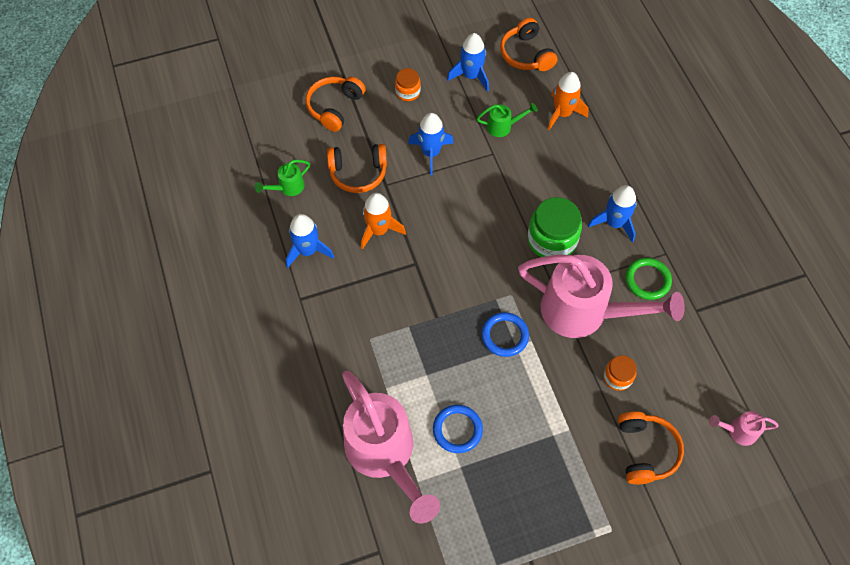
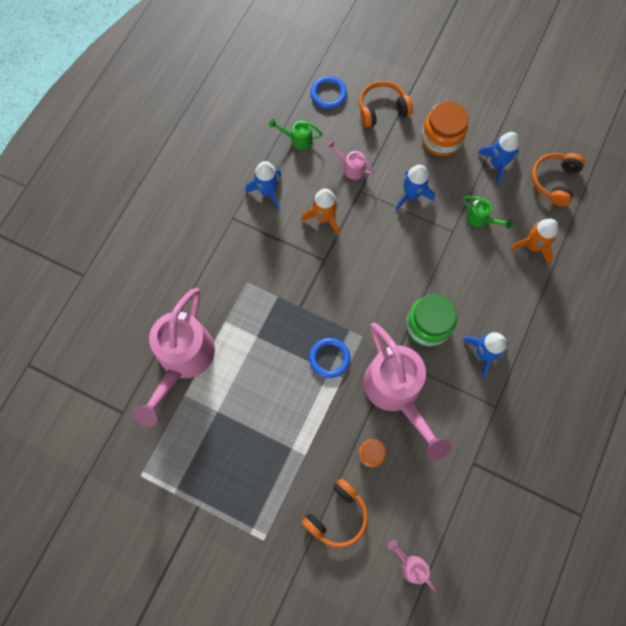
camera: 45 degrees right, 10 degrees up
(358, 173) = (351, 167): orange headphones -> pink watering can
(407, 92) = (441, 139): orange jar -> orange jar, size x1.82
(457, 430) = (239, 387): blue ring -> blue ring (328, 94)
(647, 280) = (463, 412): green ring -> none

